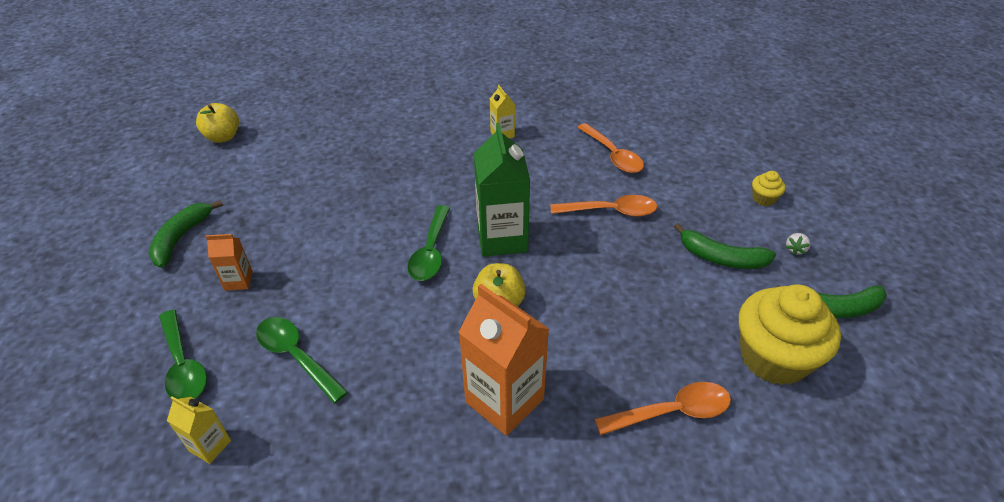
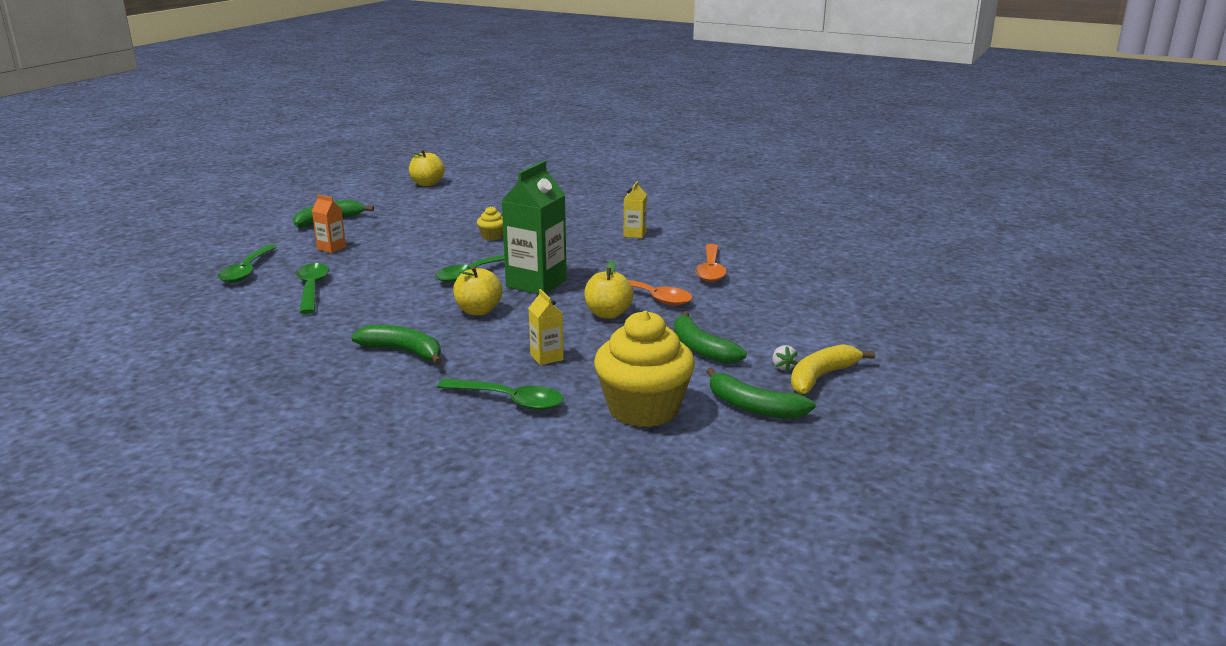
camera: 35 degrees right, 20 degrees down
(210, 446) = (211, 305): yellow carton -> yellow carton (546, 357)
(504, 400) = (403, 352): orange carton -> green banana
(606, 250) = (608, 314): none -> yellow apple
(672, 412) = (509, 401): orange spoon -> green spoon
(764, 199) = (810, 332): yellow cupcake -> yellow cupcake (492, 236)
(795, 249) = (783, 367): white strawberry -> white strawberry turned 75 degrees counterclockwise
(829, 247) = (821, 377): none -> yellow banana

